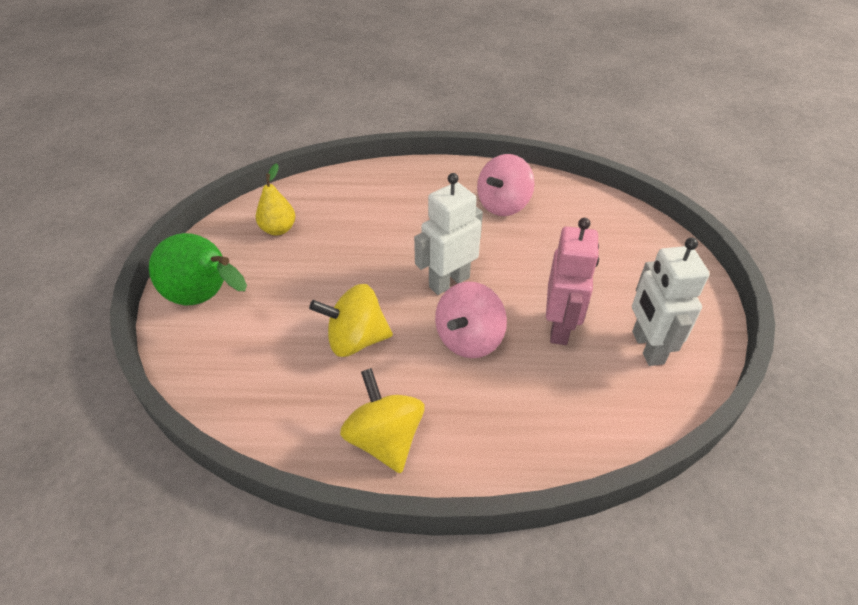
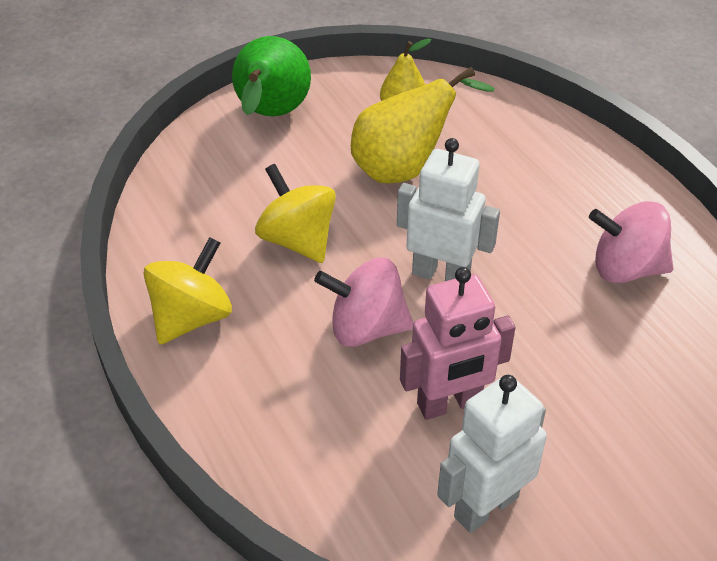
camera: 60 degrees right, 0 degrees up
(336, 254) = (404, 169): none -> yellow pear

